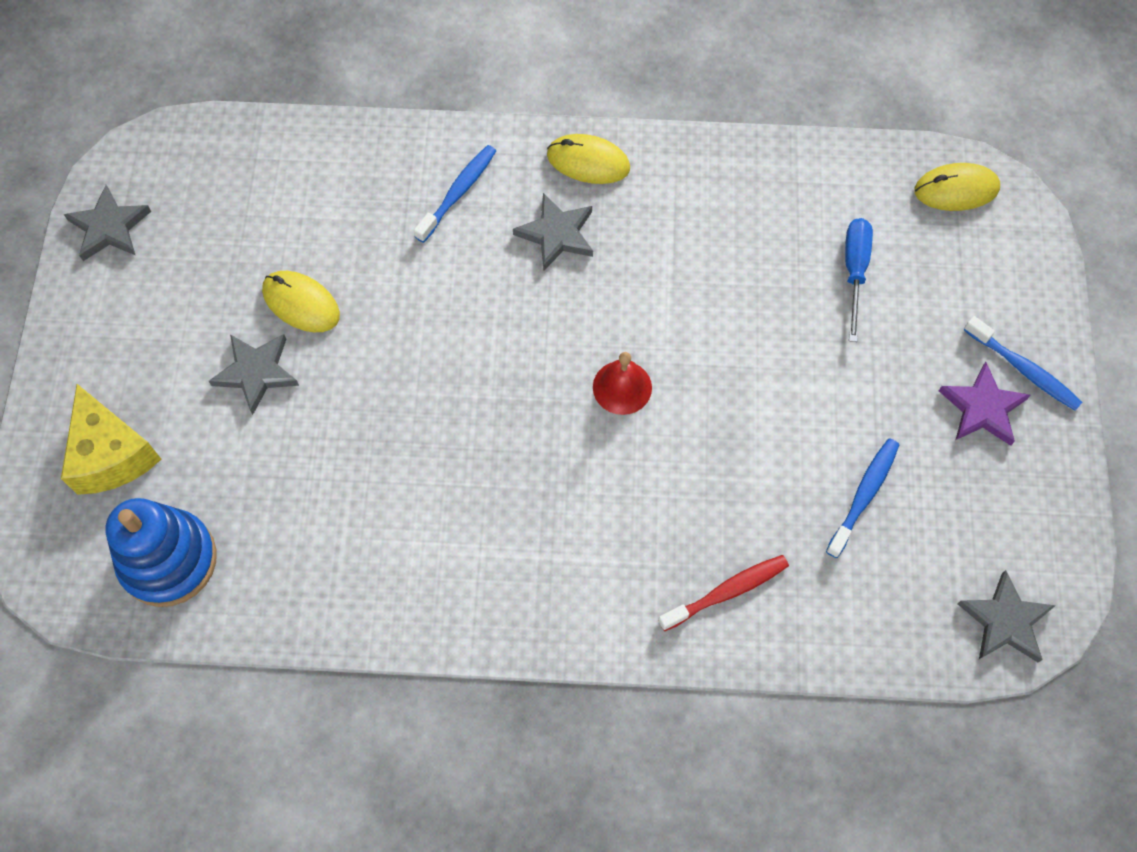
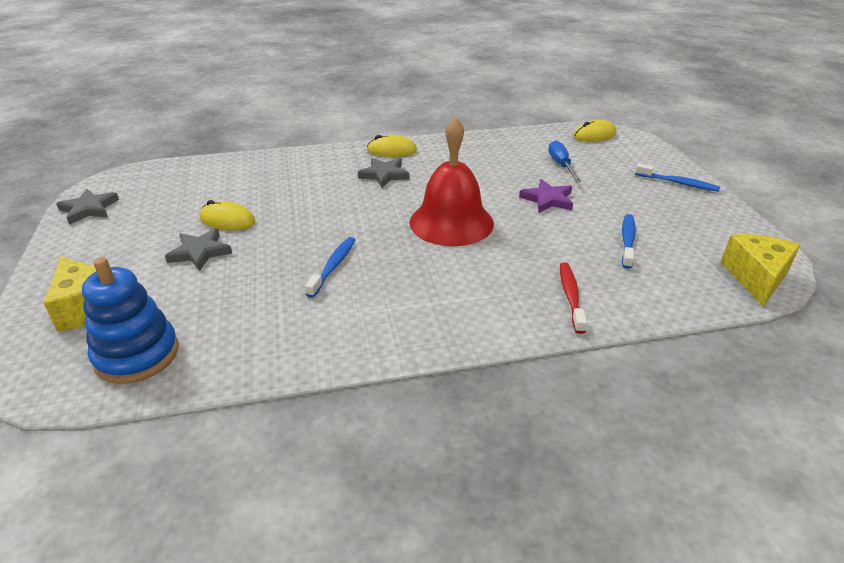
camera: 15 degrees left, 30 degrees down
(458, 192) = (319, 169): blue toothbrush -> blue toothbrush (333, 266)
(622, 387) = (451, 222): red bell -> red bell, size x2.16
(727, 592) = (570, 296): red toothbrush -> red toothbrush turned 45 degrees counterclockwise
(982, 408) = (668, 199): purple star -> purple star (547, 199)
(1005, 621) = (756, 278): grey star -> yellow cheese

